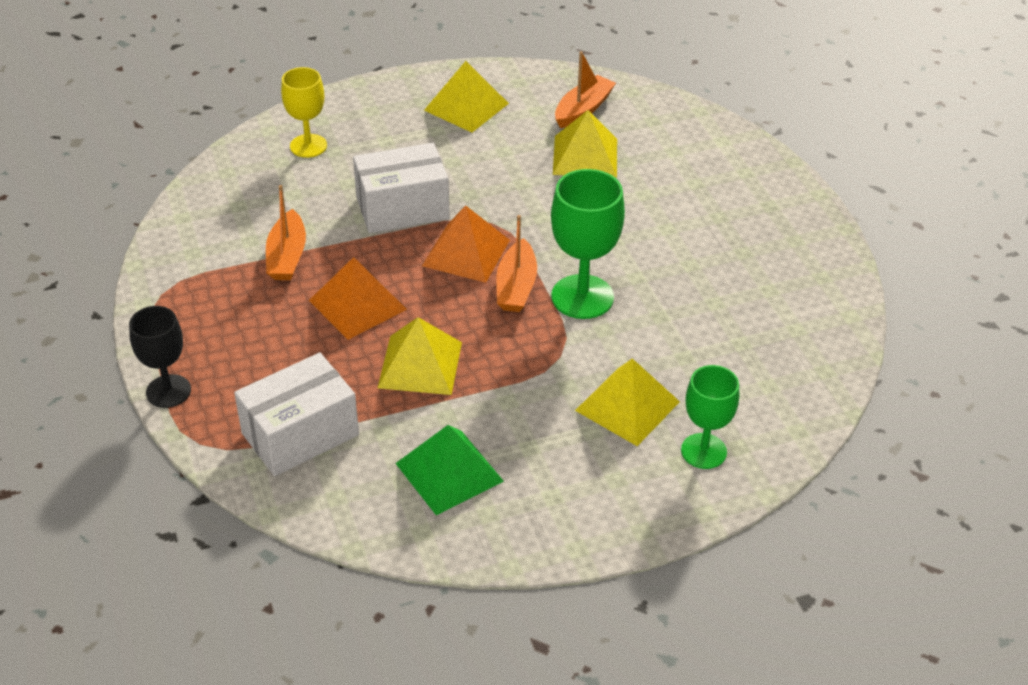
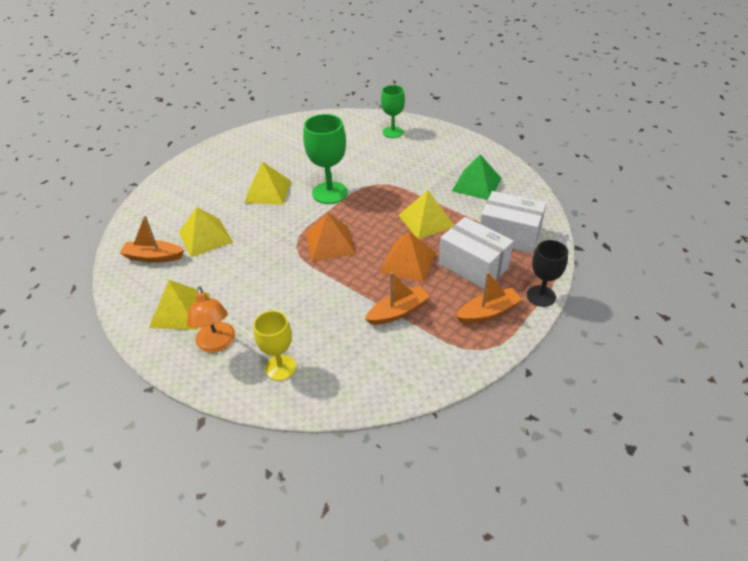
camera: 120 degrees left, 0 degrees up
(387, 117) = (217, 344): none -> orange lamp
(402, 208) = (312, 286): white box -> white box (473, 266)
(516, 287) = (341, 215): orange boat -> orange boat (488, 312)
(627, 406) = (388, 156): yellow pyramid -> yellow pyramid (268, 191)

